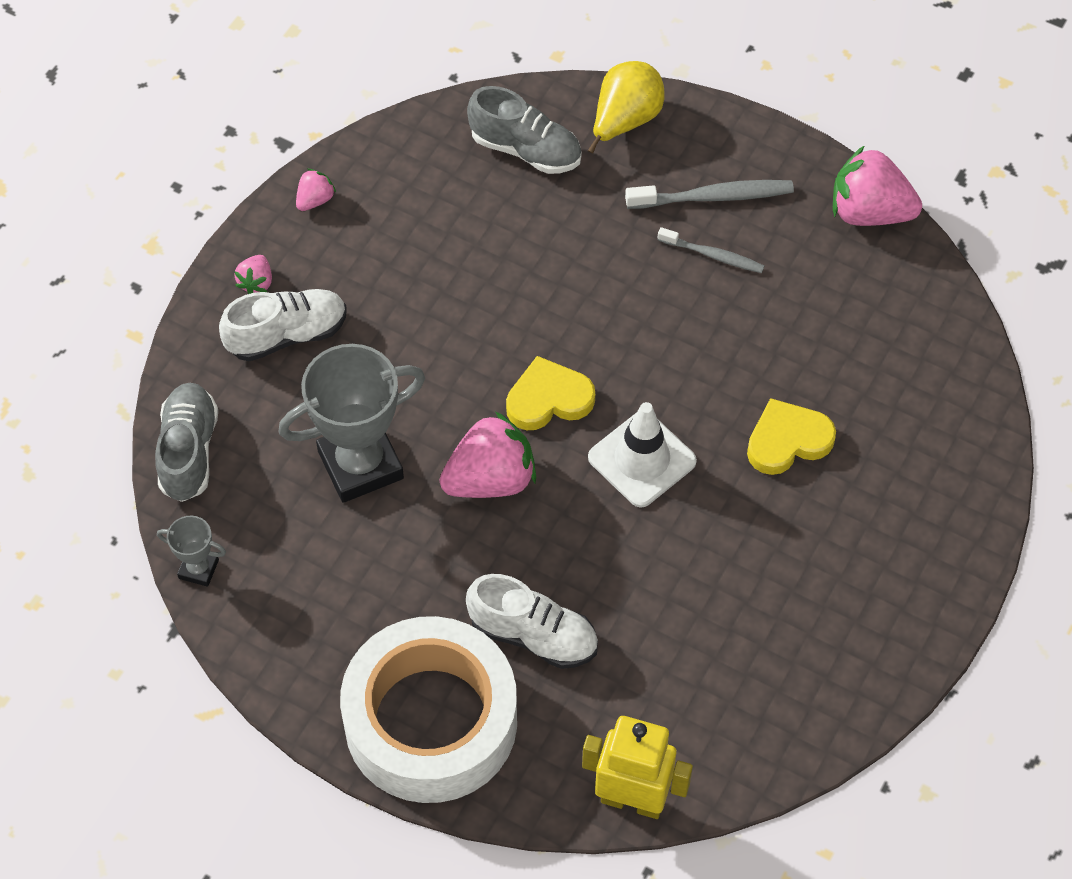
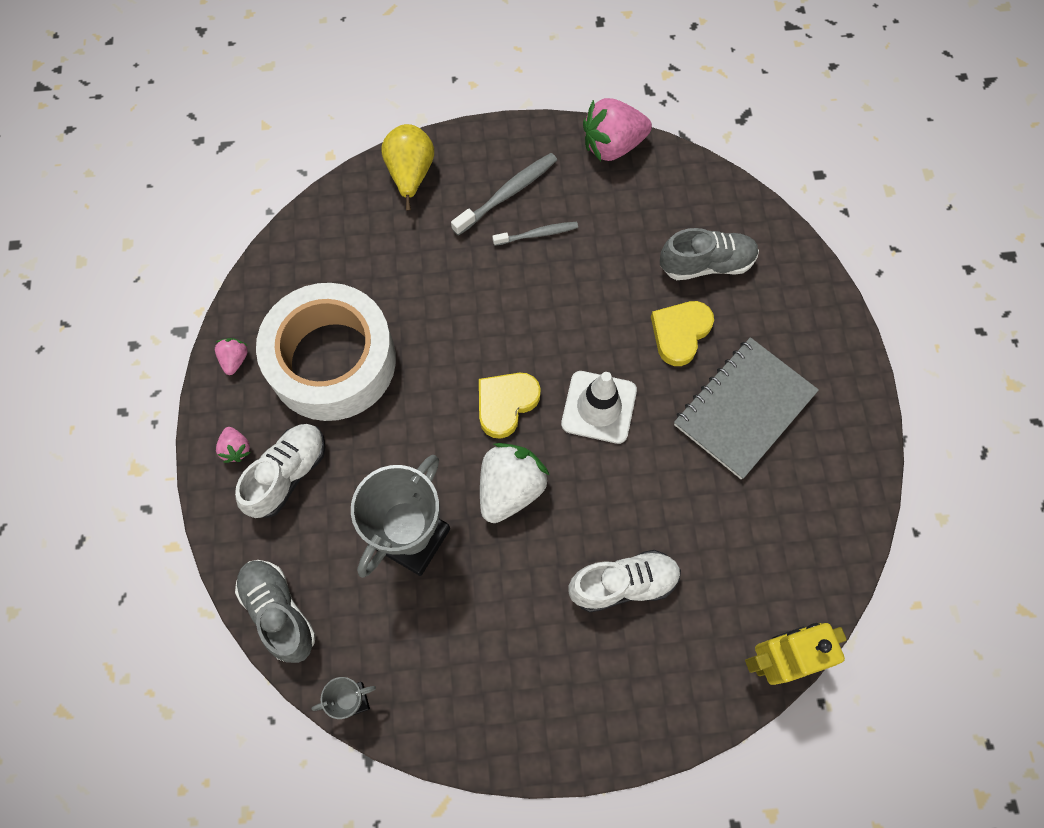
camera: 35 degrees left, 10 degrees up
(431, 721) = (602, 699): white tape -> white tape (332, 361)
(490, 479) = (510, 489): pink strawberry -> white strawberry
(526, 150) = (358, 234): grey shoe -> grey shoe (706, 264)
(795, 554) = (744, 409): none -> grey notebook

